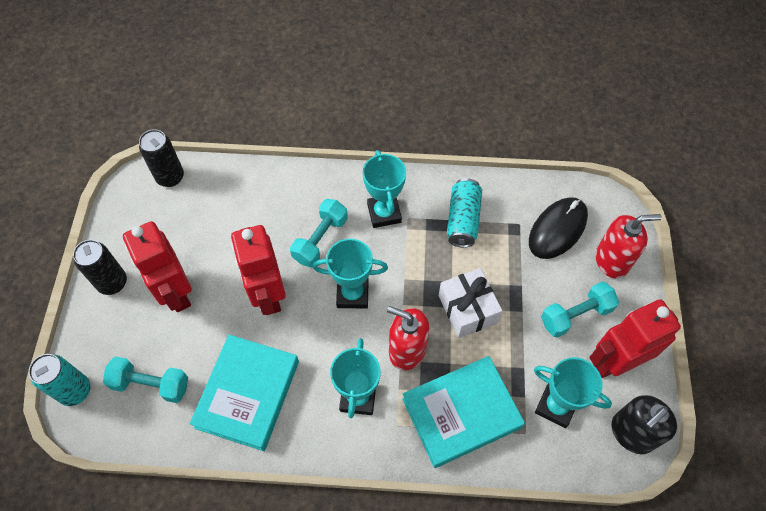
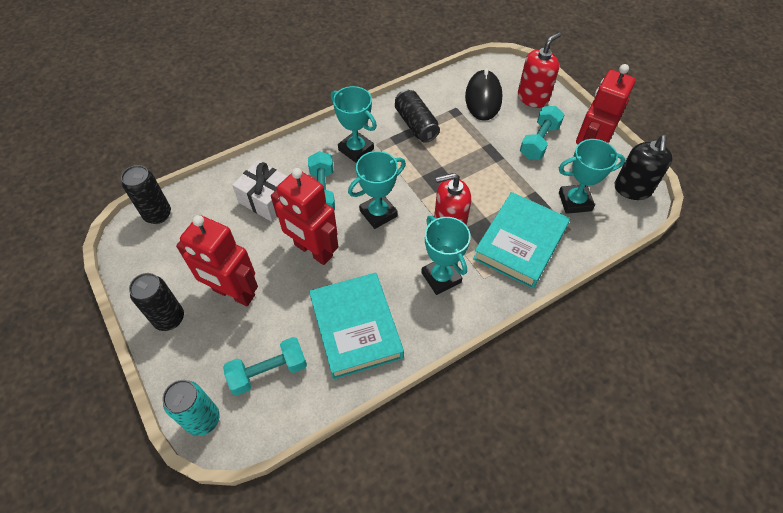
camera: 35 degrees left, 5 degrees down
(463, 220) = (416, 124): turquoise can -> black can
(467, 309) = (467, 177): white gift -> white gift (267, 199)

